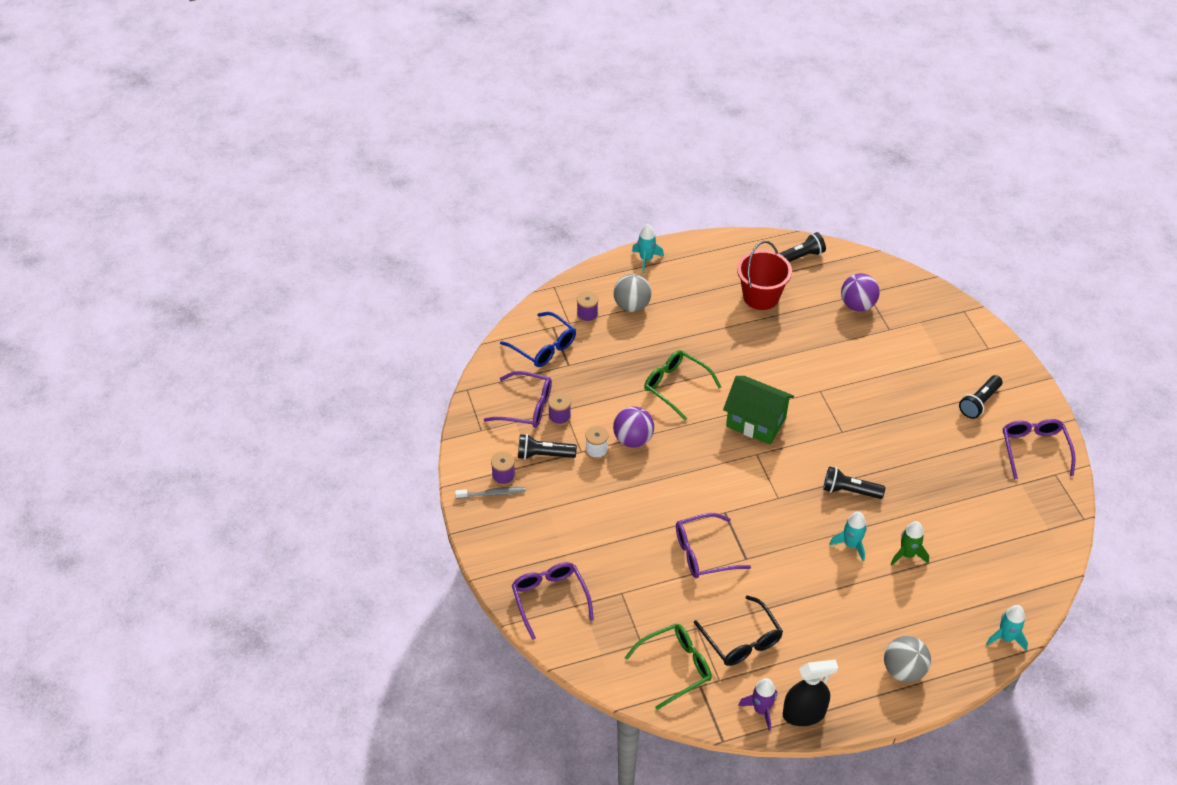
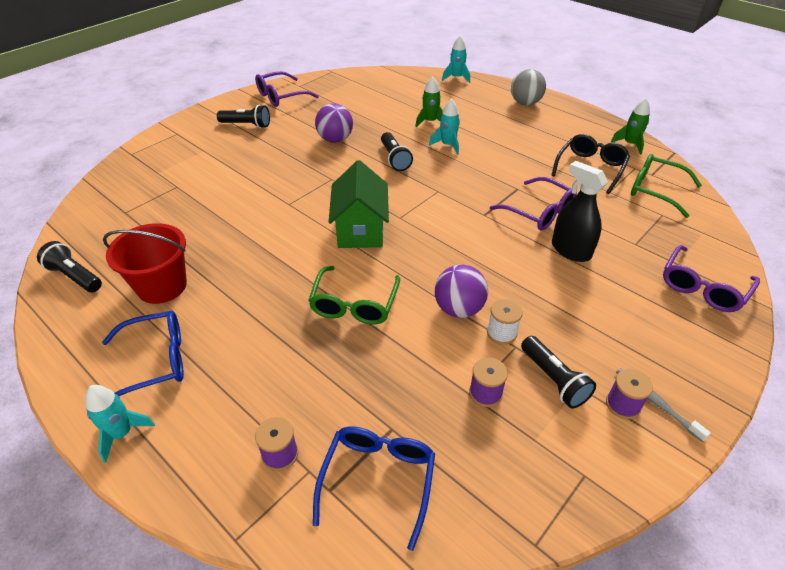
camera: 120 degrees left, 5 degrees down
(526, 407) = (501, 440): purple glasses -> none
(632, 305) = (234, 407): grey ball -> none
(691, 281) = (156, 361): none -> blue glasses
(761, 710) = (630, 144): purple rocket -> green rocket
(804, 714) = (607, 128): black spray bottle -> black spray bottle (570, 250)
(857, 305) = (148, 213): purple ball -> purple ball (335, 139)

